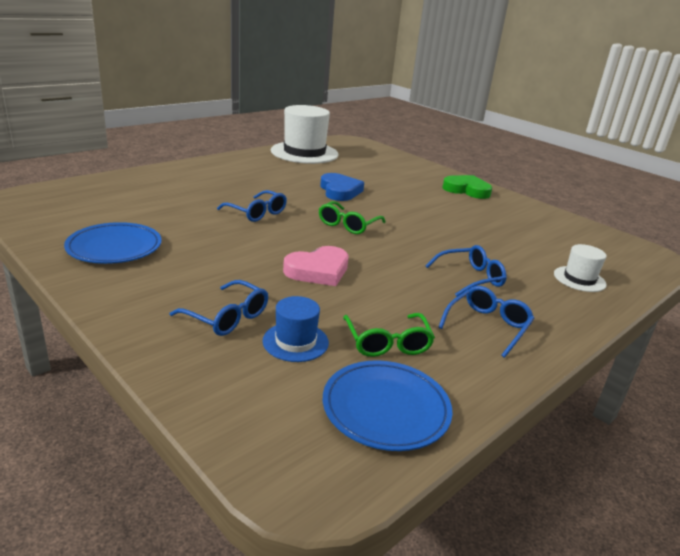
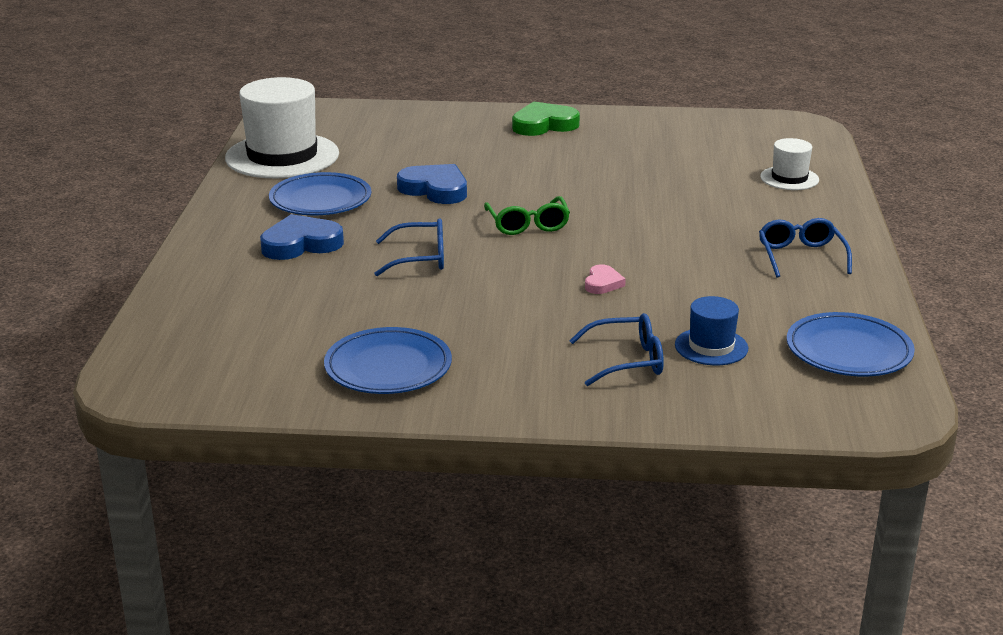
camera: 40 degrees left, 0 degrees up
(223, 183) = (301, 244): none -> blue heart
(276, 173) = (320, 200): none -> blue plate
(318, 270) = (602, 283): pink heart -> pink heart, size x0.54
(387, 343) = (767, 309): green glasses -> none
(470, 278) = (719, 222): blue glasses -> none

